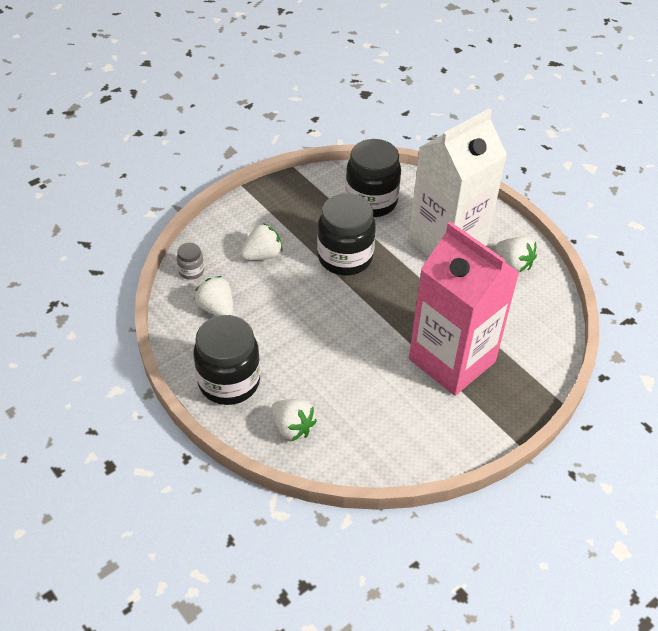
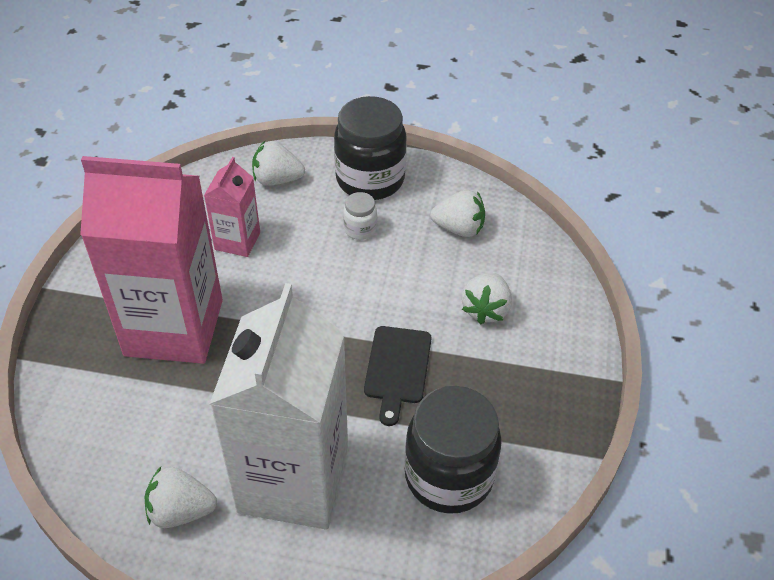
camera: 140 degrees right, 0 degrees up
(191, 271) = (529, 246): grey jar -> none
(277, 349) = (360, 229): none -> white jar
(345, 257) = (397, 369): black jar -> black cutting board
(364, 395) = (237, 241): none -> pink carton

